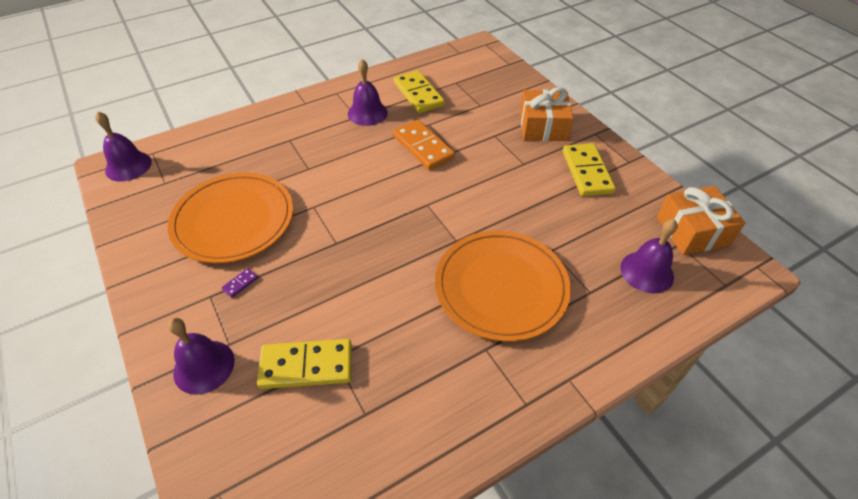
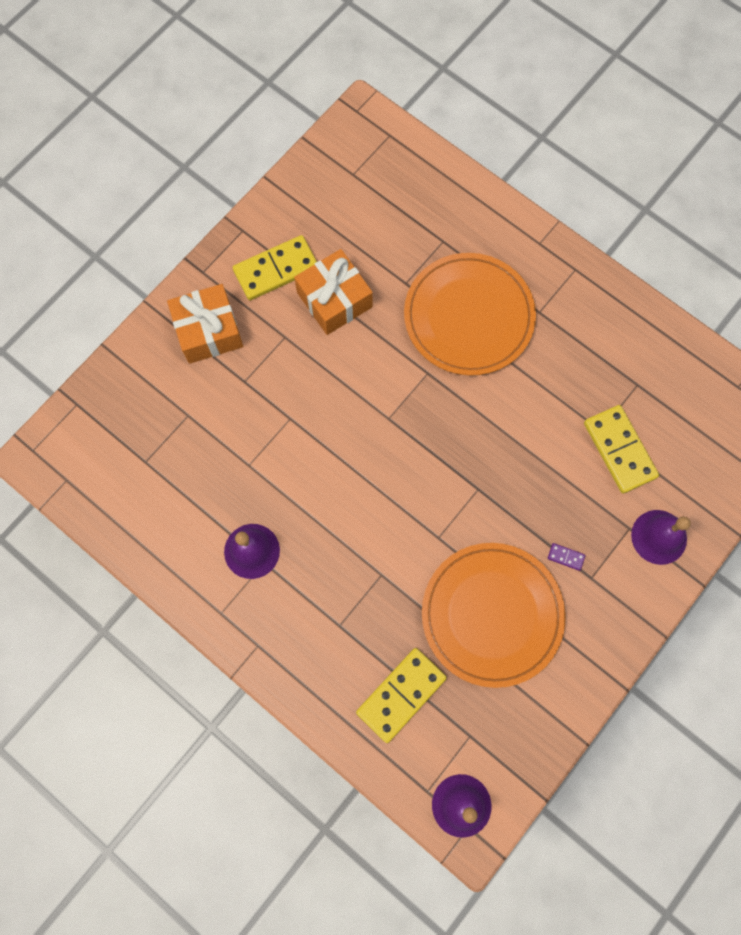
camera: 110 degrees left, 25 degrees up
(418, 94) = (189, 501): yellow domino -> yellow domino (401, 694)
(423, 147) = (295, 456): orange domino -> none
(647, 272) = (400, 198): purple bell -> none
(692, 231) = (330, 164): orange gift -> orange gift (334, 300)

